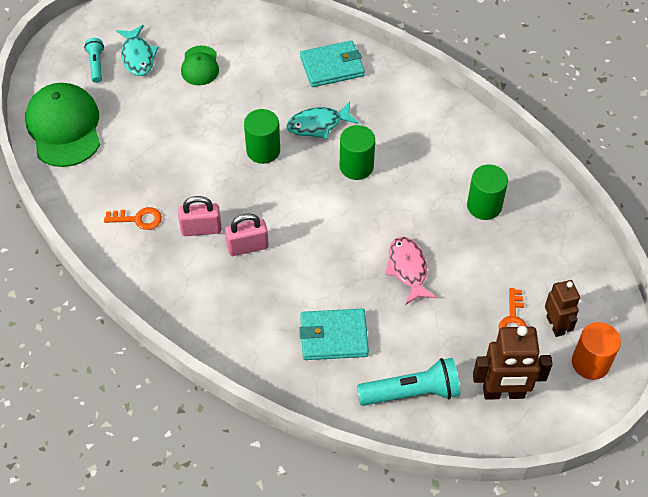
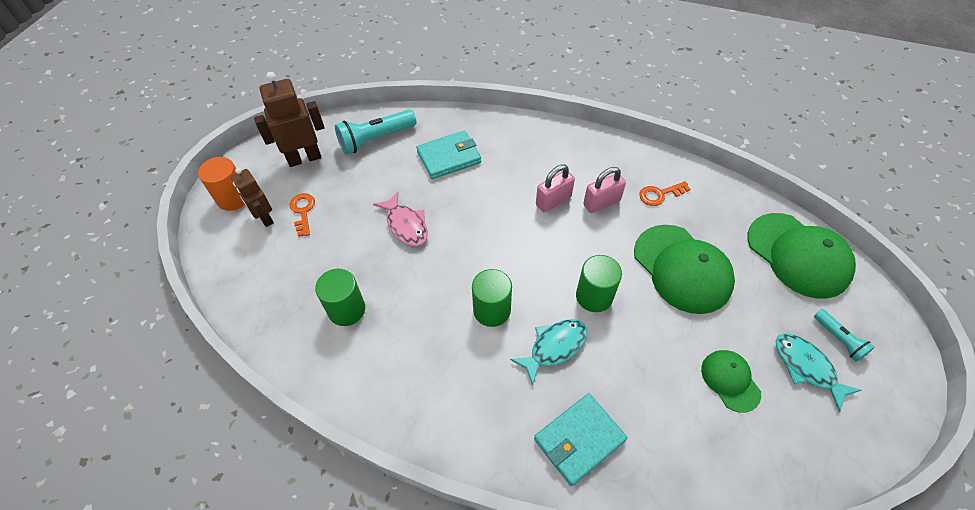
camera: 160 degrees right, 0 degrees up
(172, 148) = (682, 268): none -> green cap

